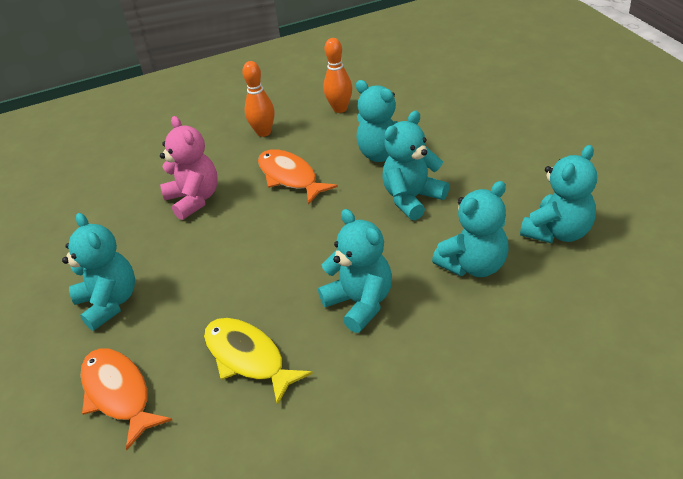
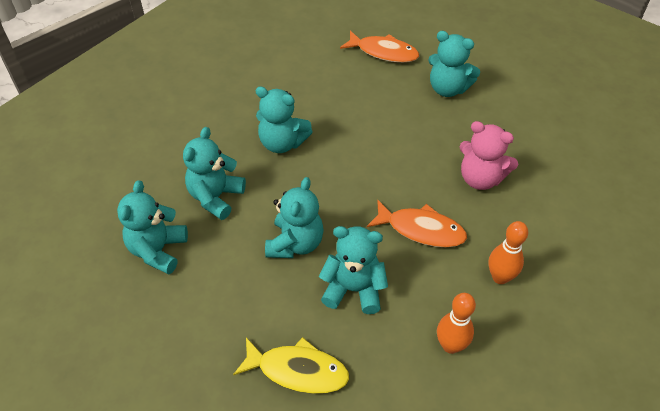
camera: 145 degrees right, 10 degrees up
(248, 358) = (328, 90): yellow fish -> yellow fish (297, 370)

